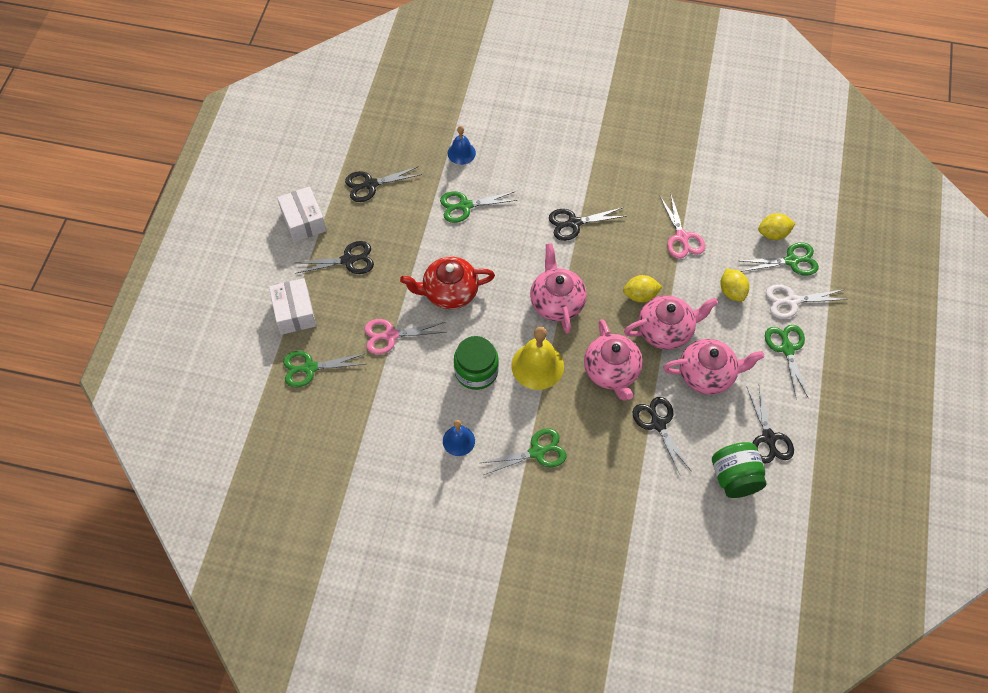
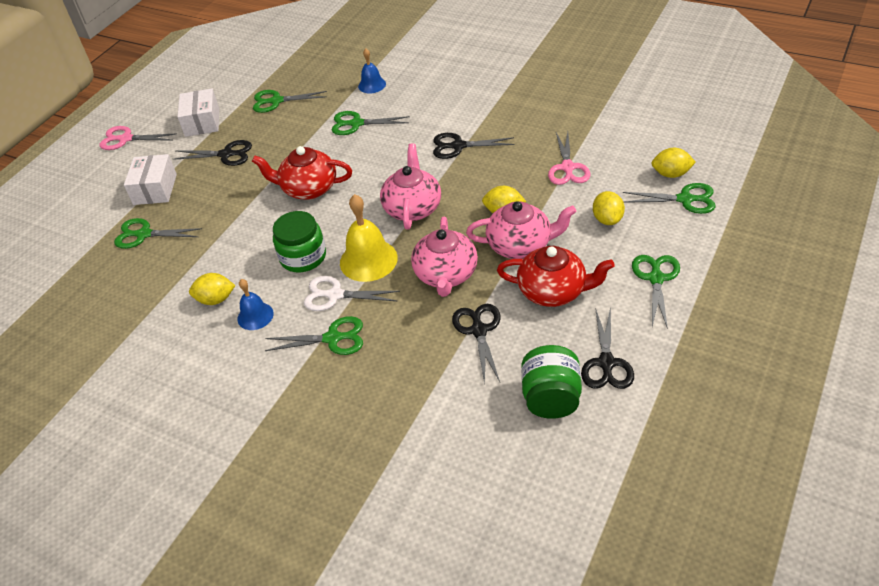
camera: 20 degrees right, 15 degrees down
(370, 184) = (276, 101): black scissors -> green scissors
(391, 335) = (234, 217): pink scissors -> pink scissors (126, 139)
(414, 429) = (216, 299): none -> yellow lemon
(707, 374) = (553, 291): pink teapot -> red teapot
(792, 301) = (675, 235): white scissors -> white scissors (335, 295)

